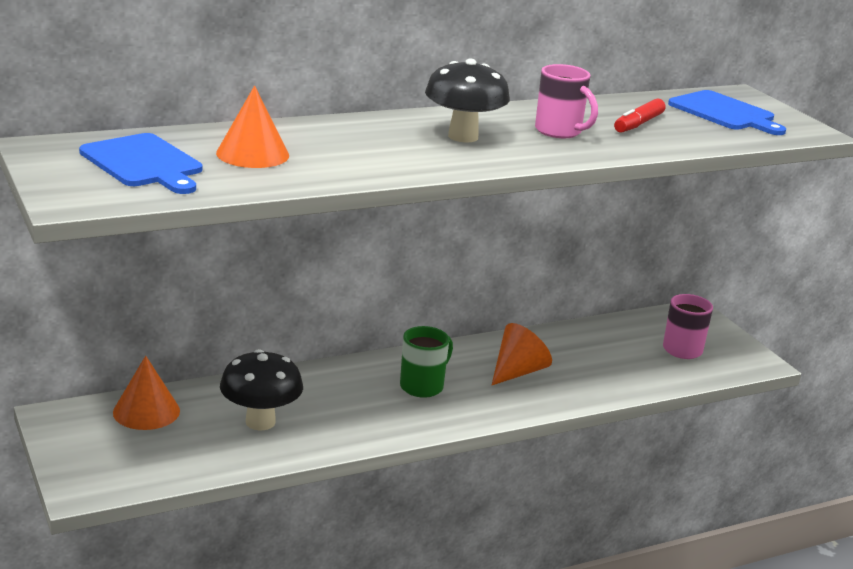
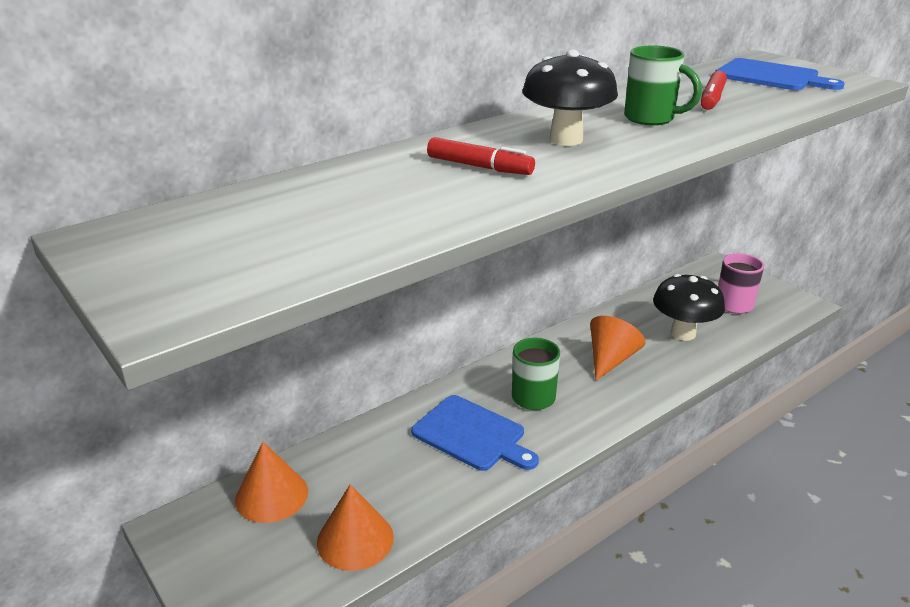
camera: 10 degrees left, 5 degrees up
(143, 163) = (237, 236): blue cutting board -> blue cutting board (472, 434)
(252, 154) = (360, 200): orange cone -> orange cone (355, 539)
(260, 422) = (396, 479): black mushroom -> black mushroom (683, 333)
(368, 146) = (479, 167): none -> red marker
(559, 132) = (651, 118): pink mug -> green mug

